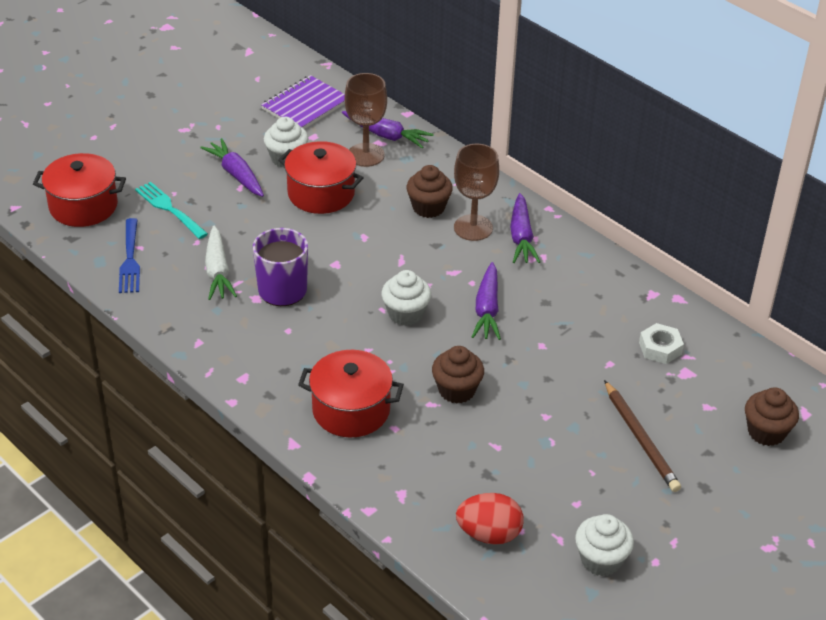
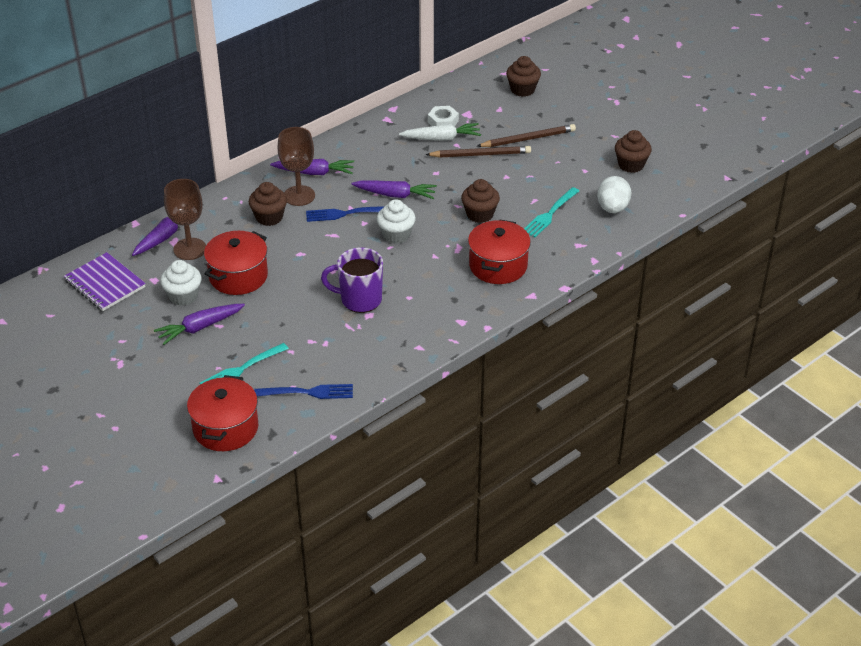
camera: 85 degrees left, 0 degrees up
(218, 271) = (332, 337): white carrot -> white carrot (441, 138)
(443, 268) = (346, 213): none -> blue fork
(467, 463) = (550, 214): none -> turquoise fork
(489, 534) = (612, 208): red egg -> white egg
(591, 388) = (480, 154): none -> brown pencil
(601, 560) = (631, 165): white cupcake -> brown cupcake

